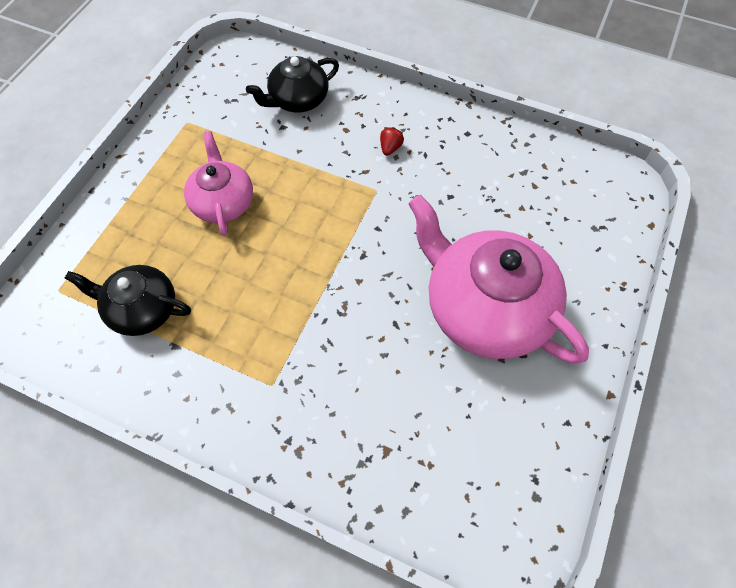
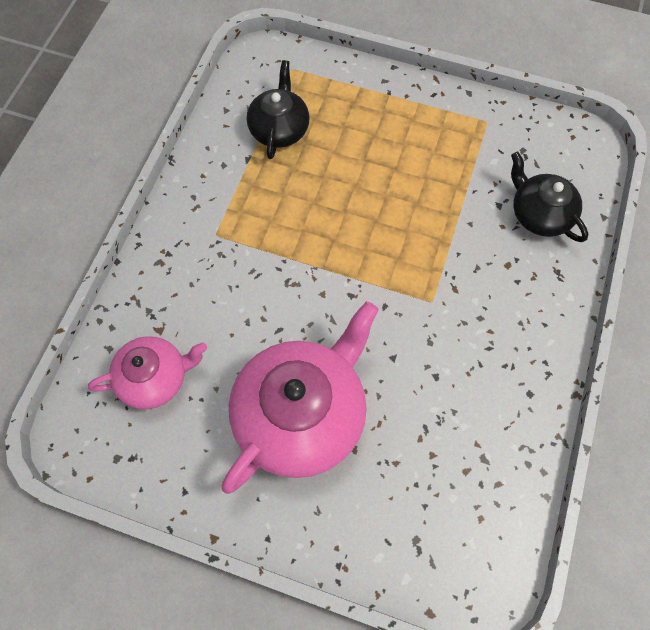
camera: 85 degrees right, 5 degrees up
(223, 202) = (396, 168): pink teapot -> pink teapot (155, 378)
(390, 148) = (491, 311): red strawberry -> none

